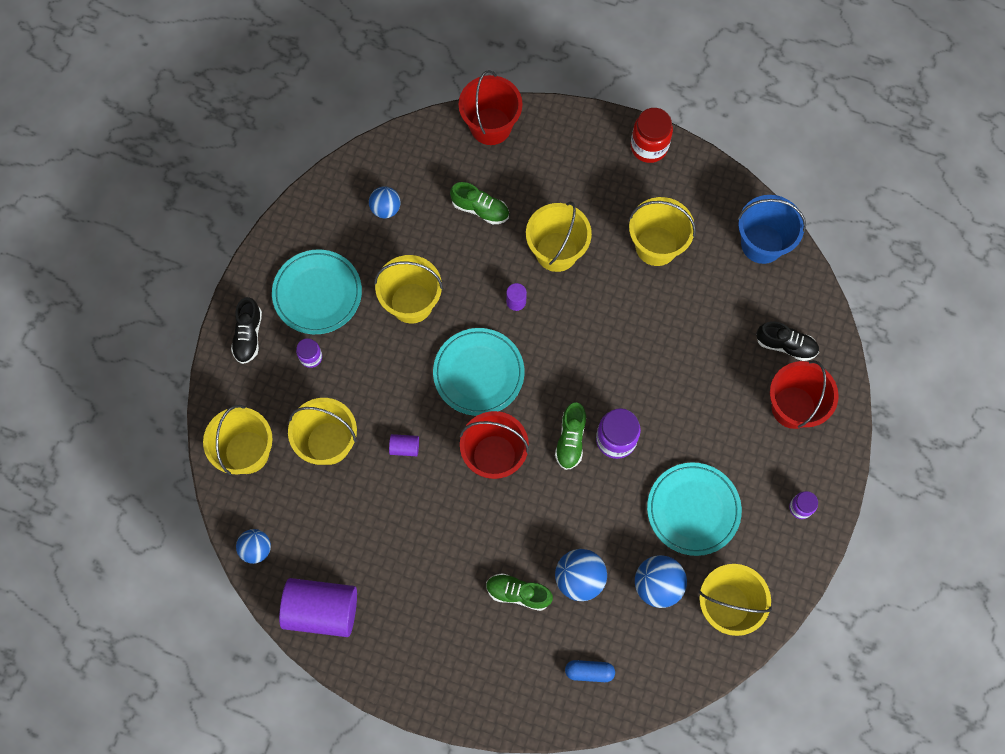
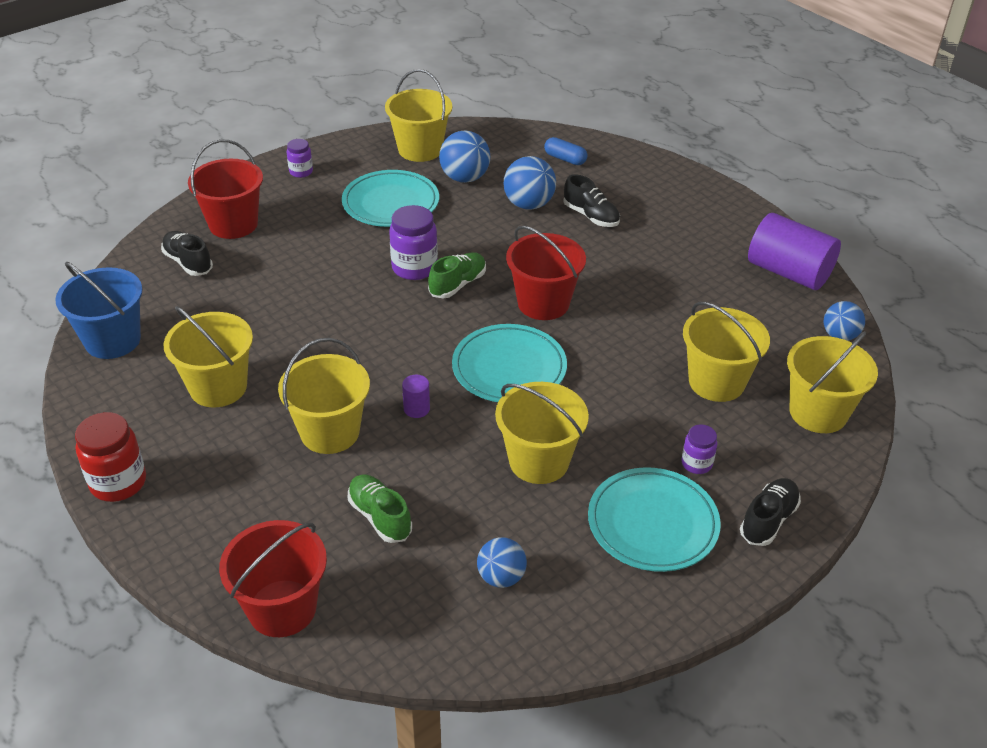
camera: 150 degrees left, 30 degrees down
(404, 447) = (633, 345): purple cylinder -> none
(518, 593) = (591, 216): green shoe -> black shoe

